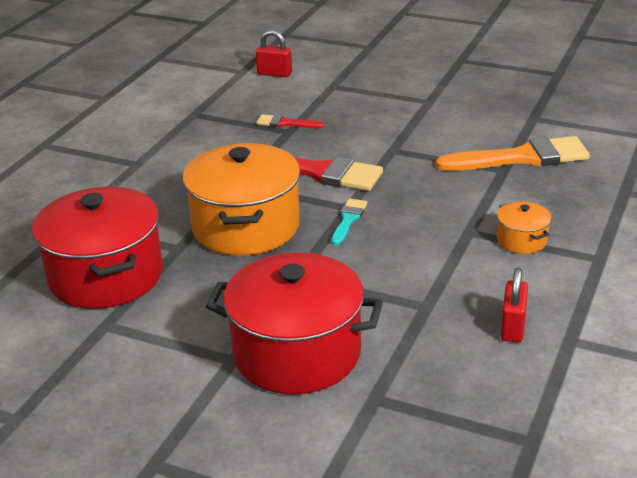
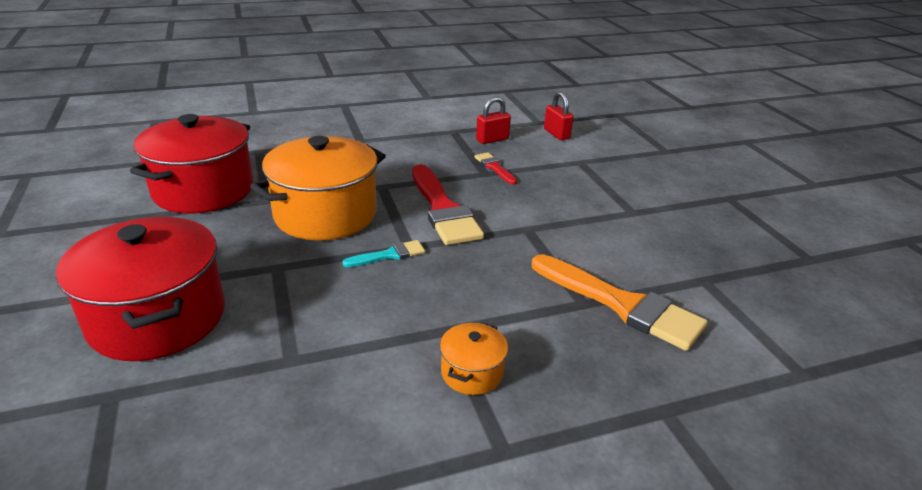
camera: 45 degrees right, 0 degrees up
(512, 327) = (302, 439): red padlock -> red padlock (492, 139)

